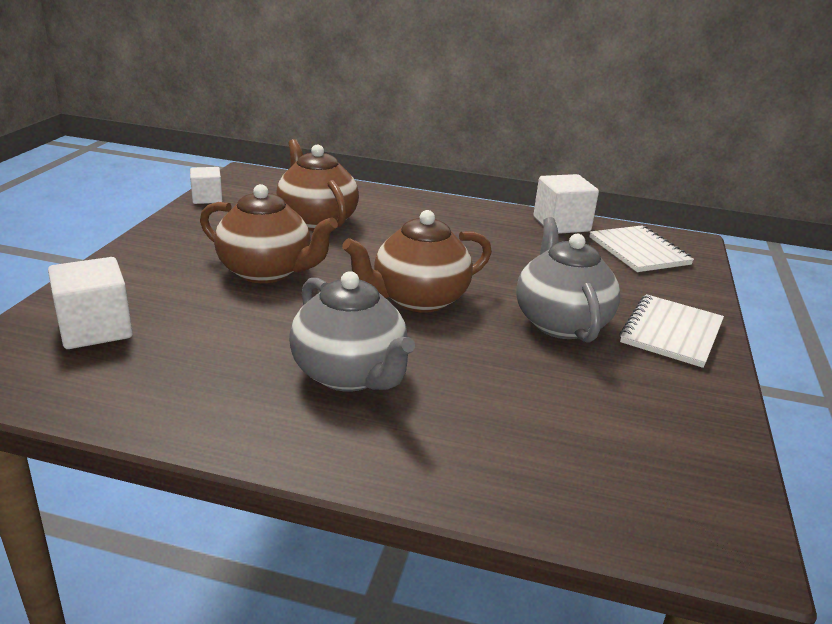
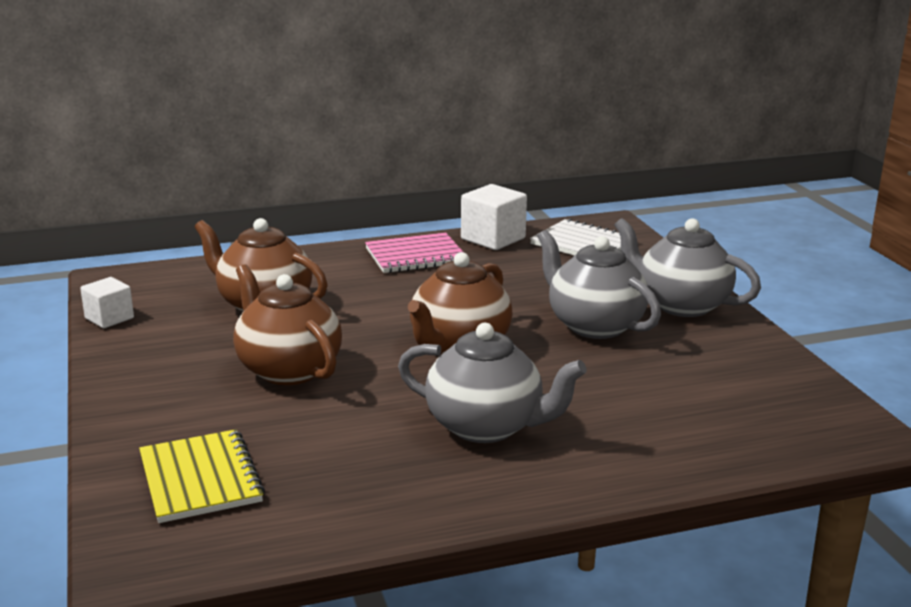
camera: 30 degrees left, 5 degrees down
(95, 329) = (200, 479): white cube -> yellow notebook
(267, 272) = (288, 369): brown teapot -> brown teapot turned 120 degrees counterclockwise
(478, 219) = (415, 256): none -> pink notebook
(671, 333) = (680, 305): white notebook -> grey teapot

